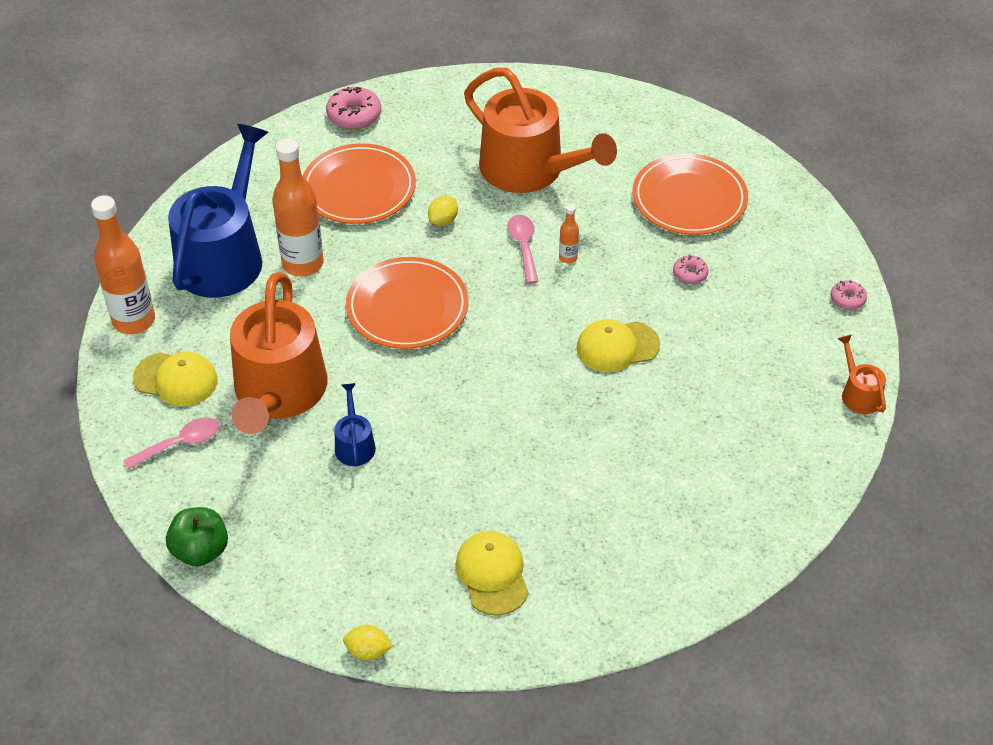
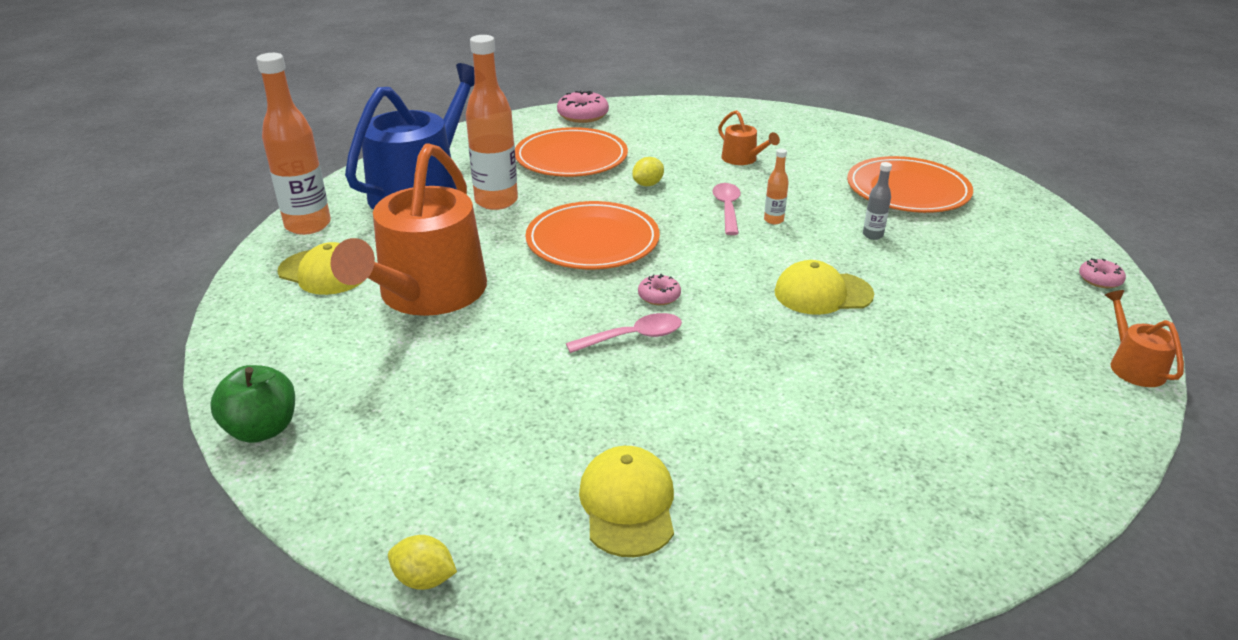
camera: 10 degrees right, 15 degrees down
(180, 444) = (297, 325): pink spoon -> pink spoon (633, 337)
(354, 444) = (493, 347): blue watering can -> none
(529, 170) = (742, 159): orange watering can -> orange watering can, size x0.42
(658, 267) = (872, 235): none -> grey bottle
(690, 274) = (909, 243): pink donut -> pink donut (659, 296)

